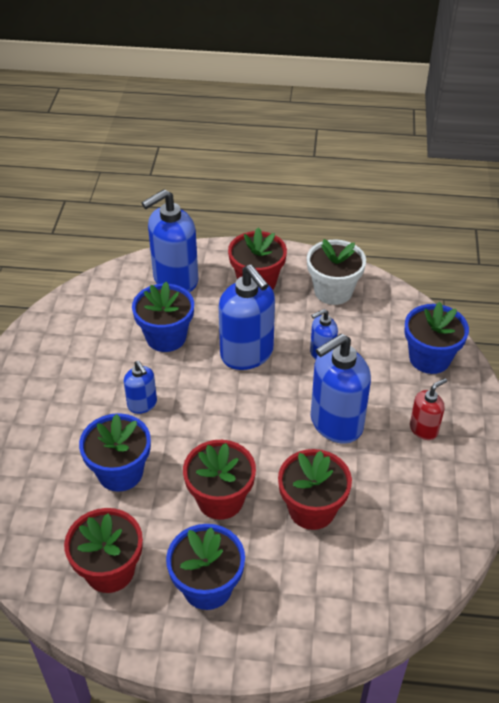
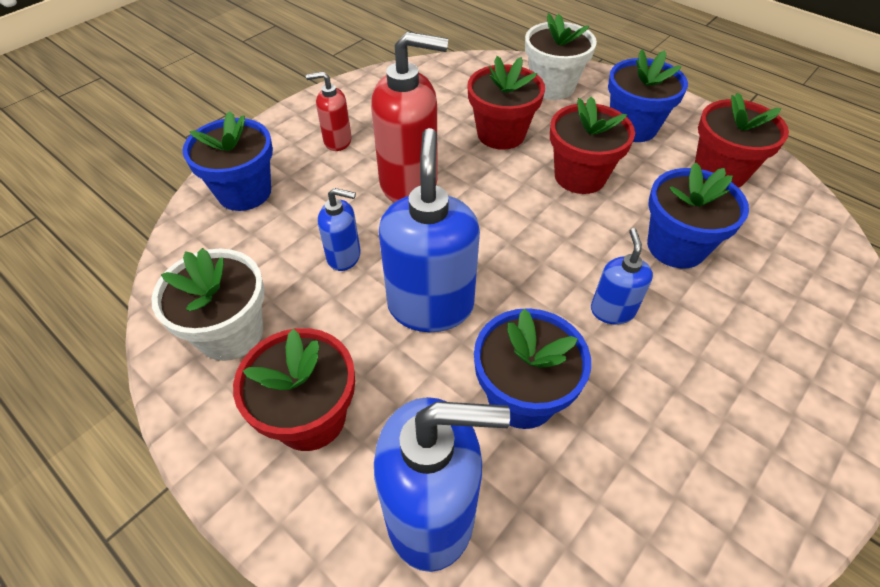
camera: 145 degrees left, 5 degrees up
(314, 602) = (552, 87): none -> white flower pot
(336, 423) = (409, 183): blue soap dispenser -> red soap dispenser

